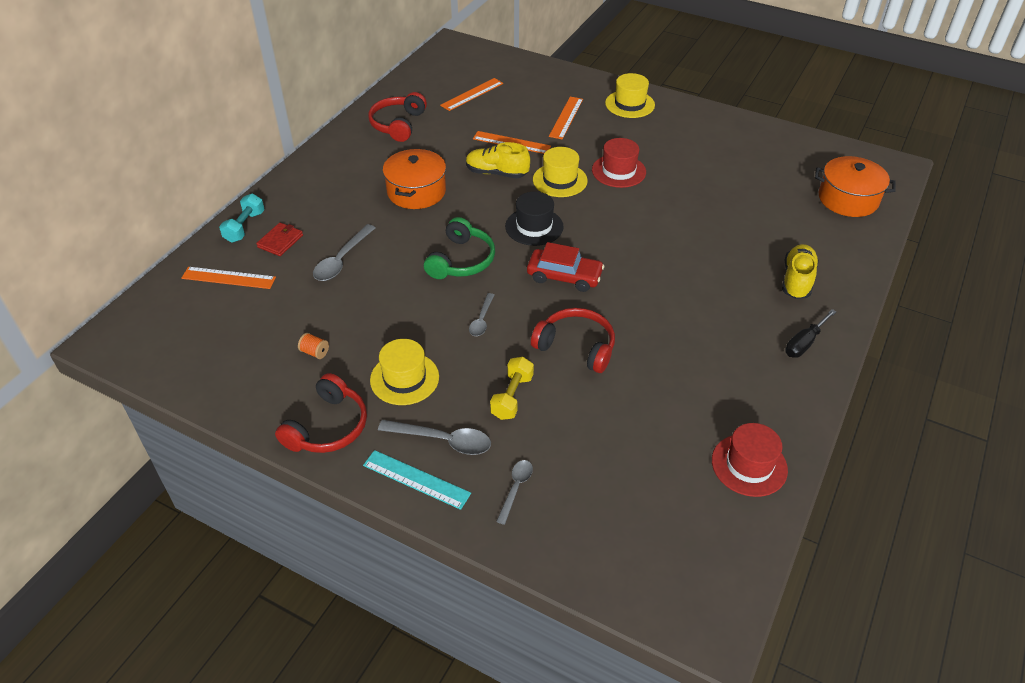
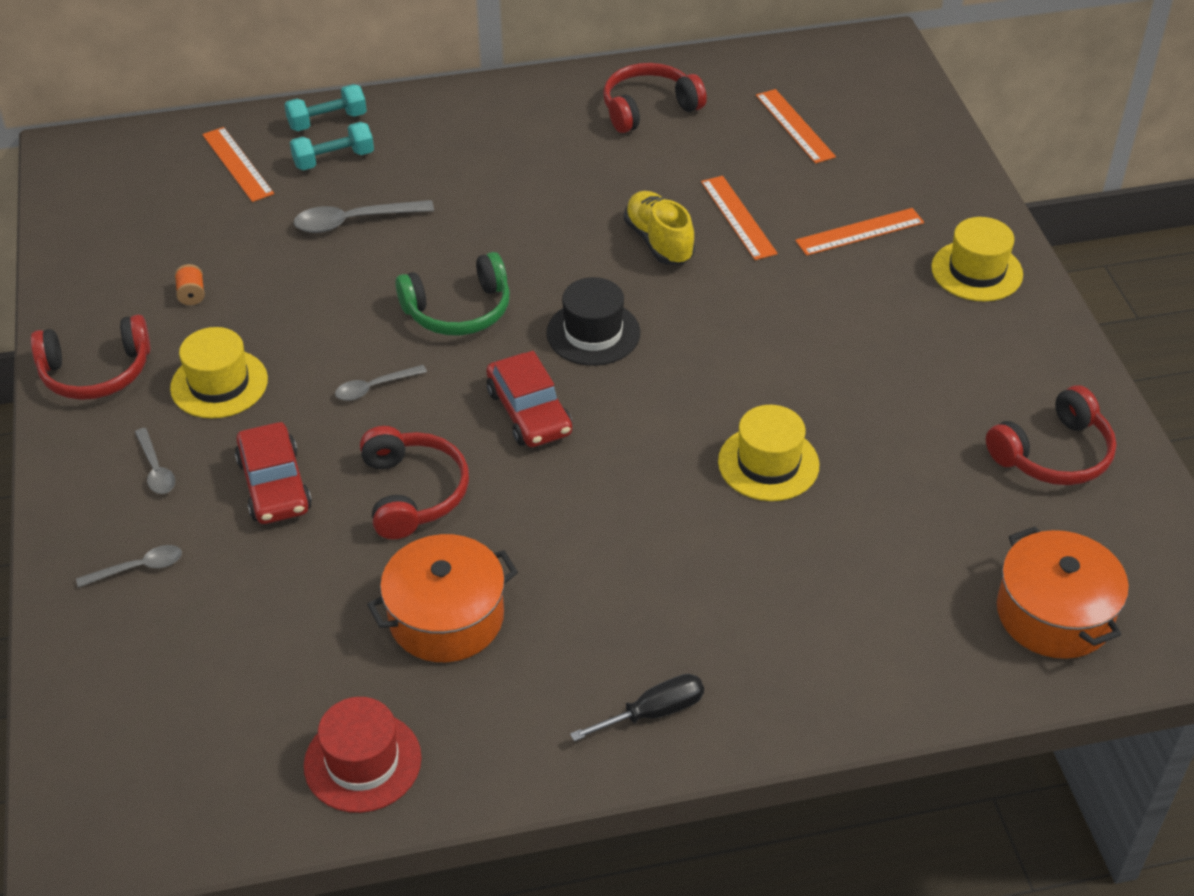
camera: 50 degrees right, 0 degrees up
(280, 241) = (334, 159): red wallet -> turquoise dumbbell
(416, 191) = (540, 201): orange pot -> orange pot (446, 617)
(416, 479) = (83, 482): turquoise ruler -> none
(443, 440) = (156, 469): grey spoon -> grey spoon, size x0.62
(472, 94) = (794, 126): orange ruler -> orange ruler turned 60 degrees clockwise
(512, 396) = (274, 485): yellow dumbbell -> red car
(560, 180) = (715, 302): yellow hat -> yellow hat (768, 463)
(618, 171) = (805, 343): red hat -> none
(759, 148) = (1053, 454): none -> red headphones
(797, 280) = (782, 643): yellow shoe -> none
(804, 343) = (653, 712): black screwdriver -> black screwdriver turned 150 degrees clockwise

